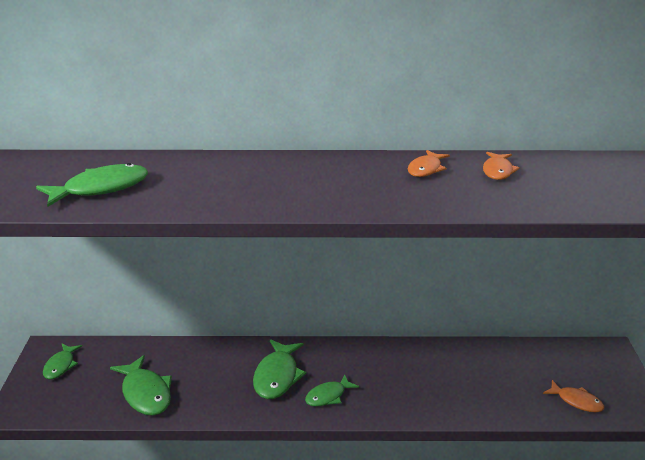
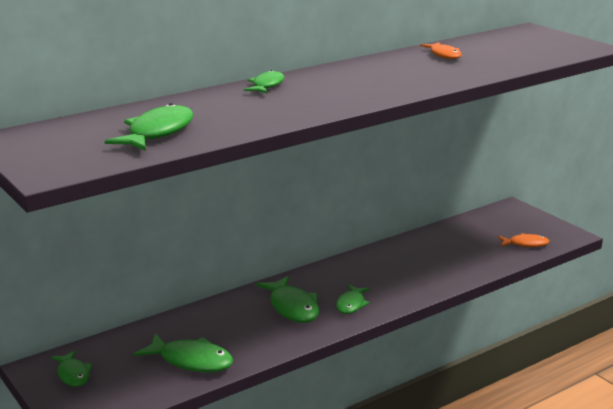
camera: 35 degrees left, 5 degrees down
(269, 162) = (266, 85): none -> green fish
(426, 169) = (394, 64): orange fish -> none

